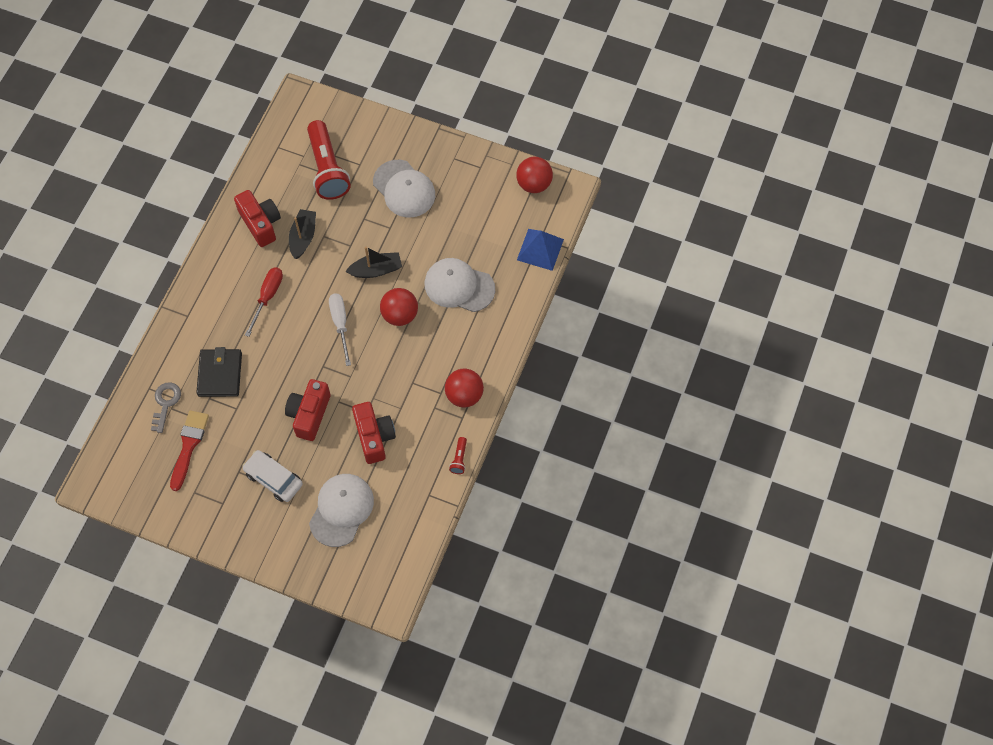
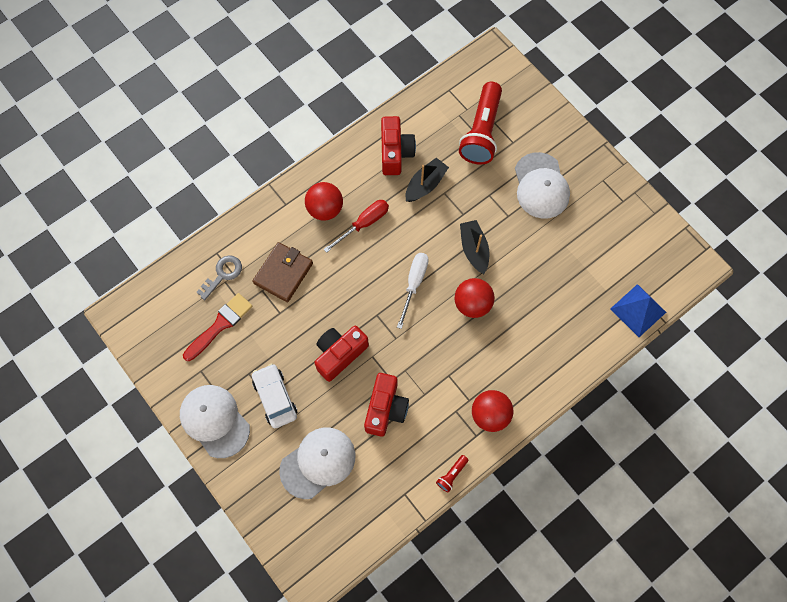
camera: 30 degrees right, 5 degrees up
(220, 374) = (283, 273): black wallet -> brown wallet
(376, 270) = (474, 249): black boat -> black boat turned 120 degrees counterclockwise
(459, 286) = (542, 305): white cap -> white cap (215, 421)
(534, 184) = (666, 243): red ball -> red ball (325, 209)

